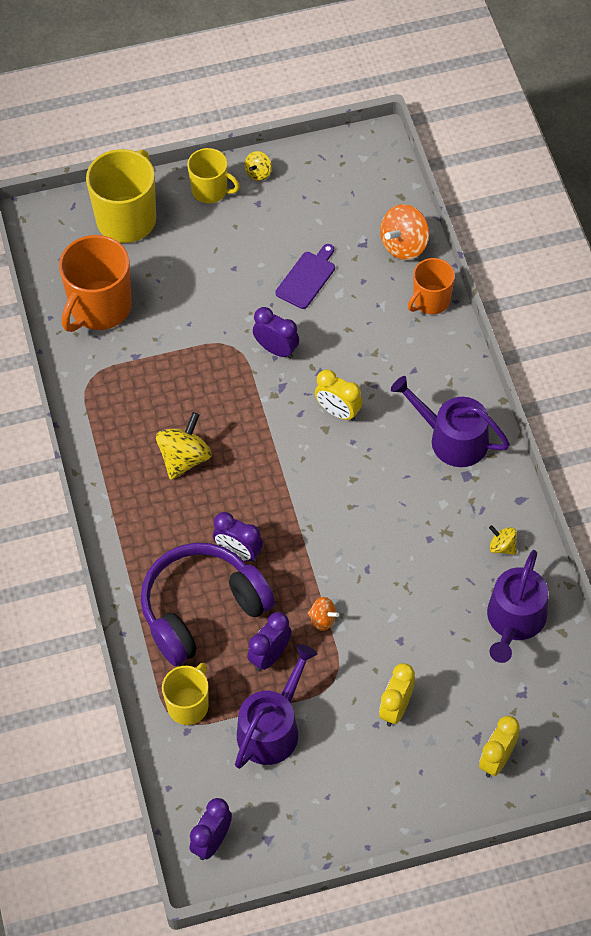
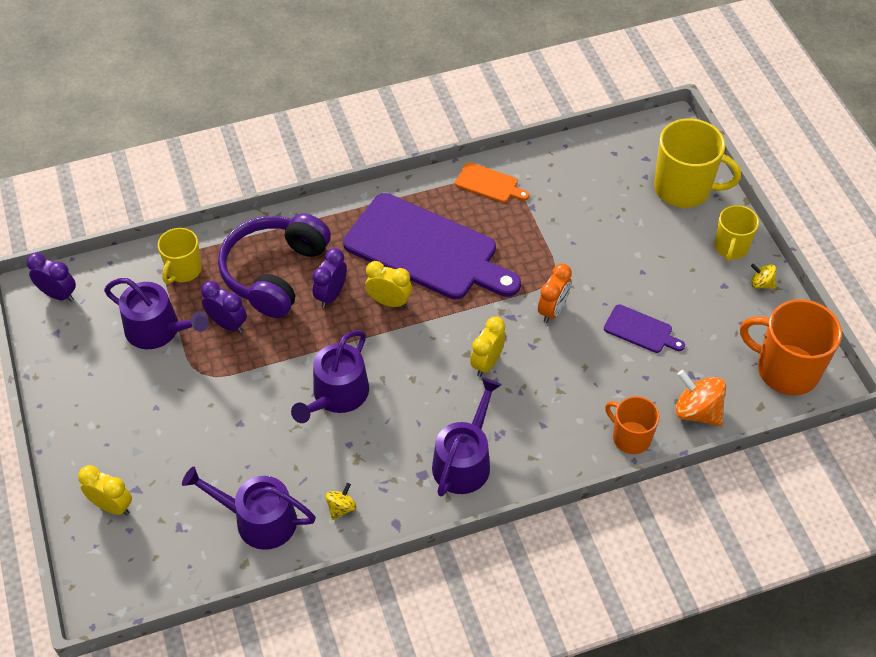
camera: 85 degrees right, 5 degrees down
(97, 393) = (489, 184): none -> orange cutting board
(99, 308) = (580, 178): orange mug -> orange mug (786, 370)
(184, 458) = (427, 250): yellow spinning top -> purple cutting board
(188, 705) = (183, 270): yellow mug -> yellow mug turned 90 degrees clockwise
(202, 609) = (274, 273): purple headphones -> purple headphones turned 120 degrees counterclockwise
(276, 349) = (552, 310): purple clock -> orange clock
(322, 619) = (263, 361): orange spinning top -> none
(370, 549) = (337, 395): none -> purple watering can
(395, 708) = (170, 422): yellow clock -> yellow clock (389, 302)

